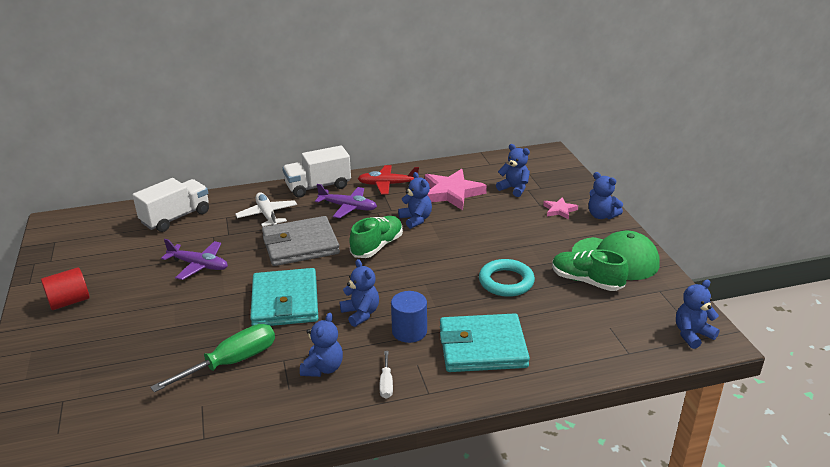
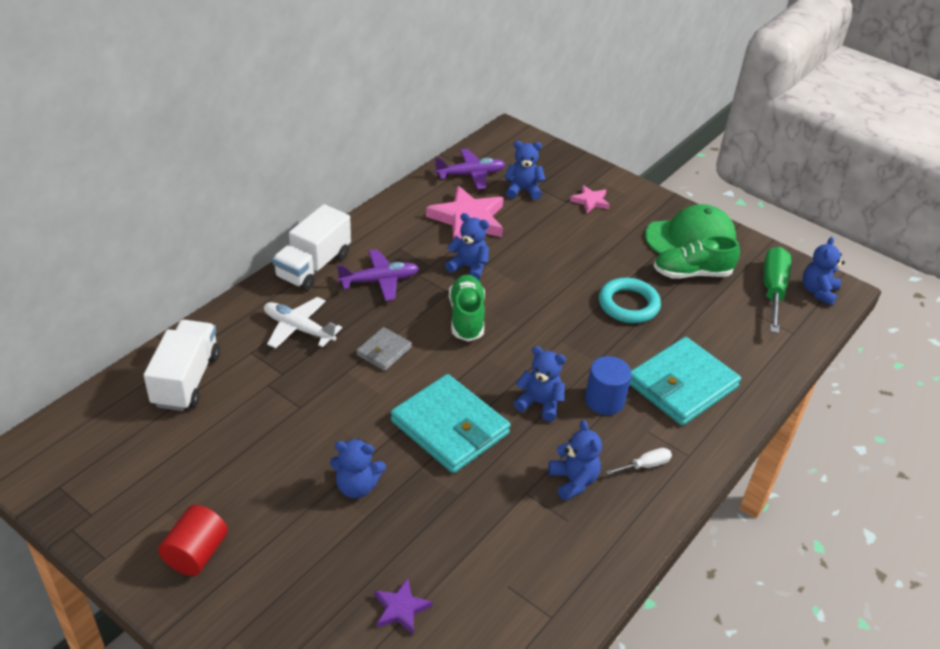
camera: 40 degrees left, 10 degrees up
(127, 383) = (401, 609): none -> purple star
(199, 265) = (298, 429): purple plane -> purple plane (471, 174)
(231, 362) = (479, 524): green screwdriver -> green screwdriver (772, 290)
(300, 245) = (384, 351): grey wallet -> grey wallet, size x0.50
(386, 383) = (645, 465): white screwdriver -> white screwdriver turned 75 degrees counterclockwise
(387, 184) = (389, 234): red plane -> none
(601, 215) = (632, 193): blue teddy bear -> blue teddy bear (357, 486)

